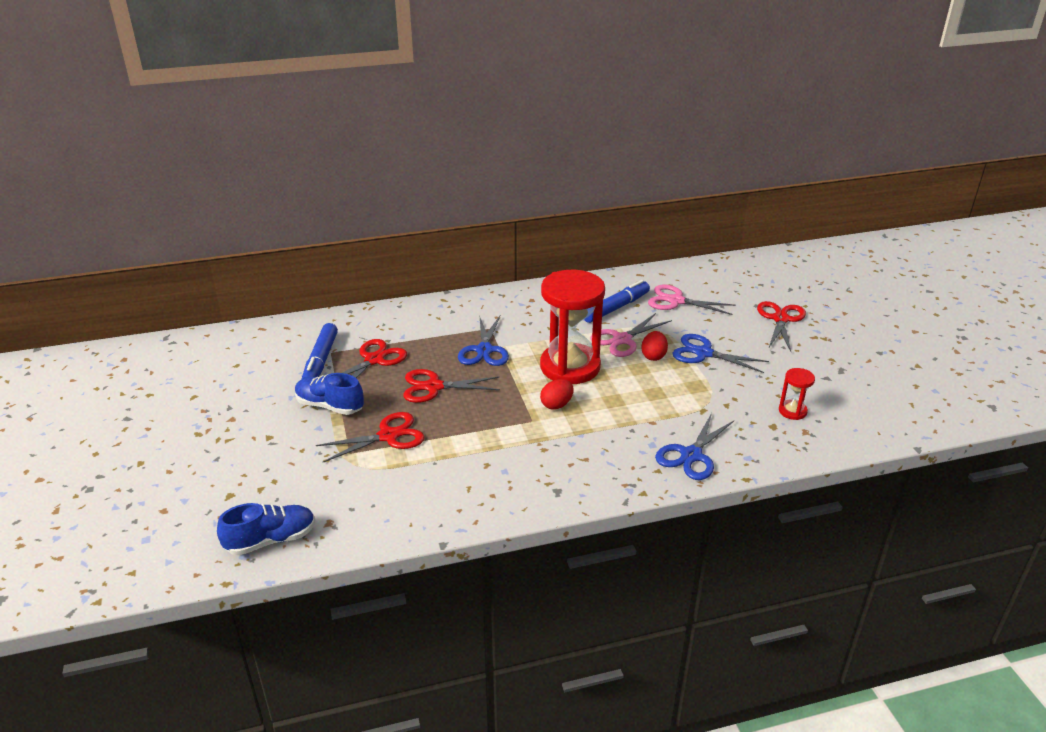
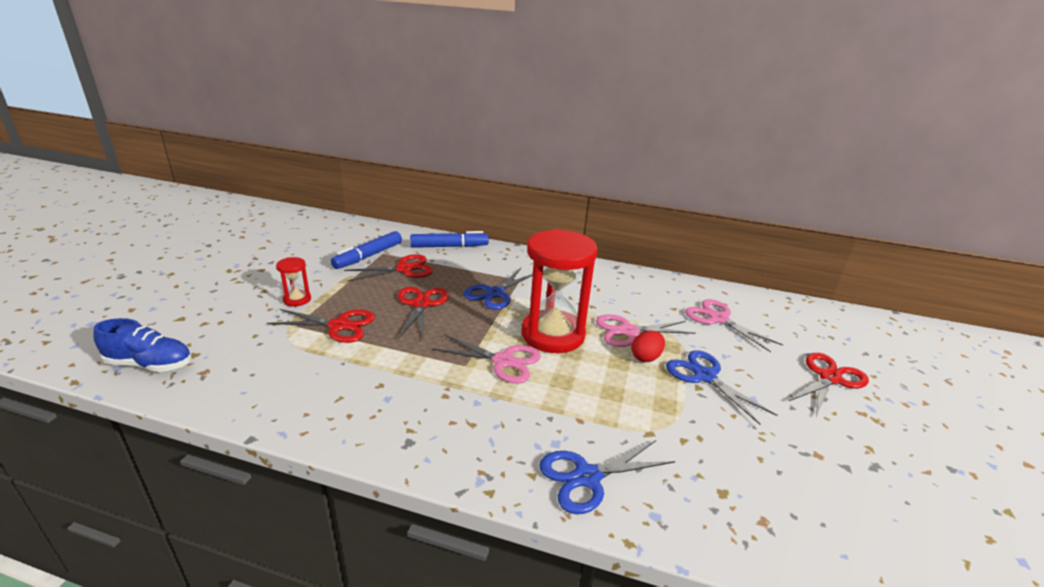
camera: 30 degrees right, 5 degrees down
(330, 406) = (331, 287): blue shoe -> none
(434, 387) = (421, 304): red scissors -> red scissors turned 60 degrees clockwise
(556, 405) = (503, 361): red egg -> pink scissors
(616, 308) = (650, 304): blue marker -> blue marker (449, 246)
(792, 411) = (764, 486): red hourglass -> red hourglass (297, 299)

